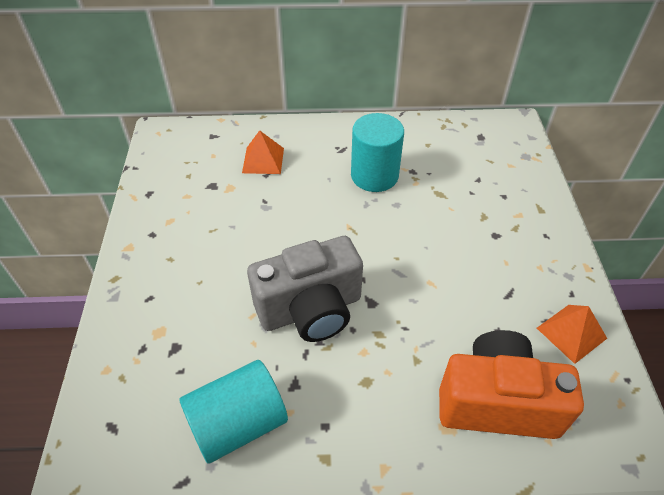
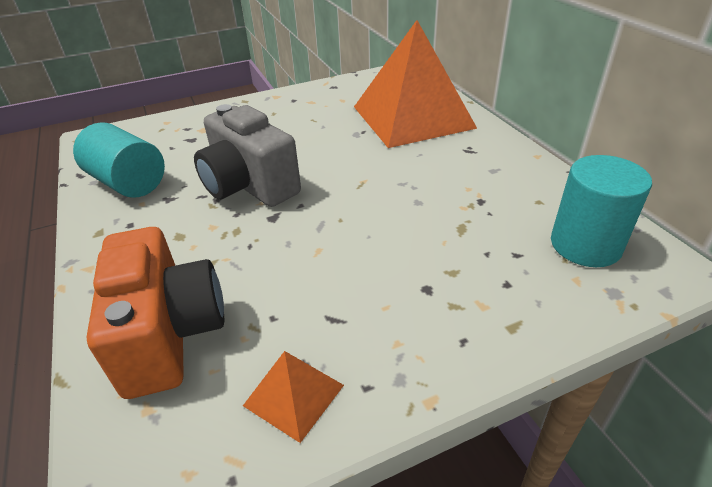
camera: 70 degrees right, 10 degrees down
(263, 160) = (412, 117): orange pyramid -> orange pyramid, size x2.42
(374, 175) = (448, 178): turquoise cylinder -> turquoise cylinder (585, 245)

